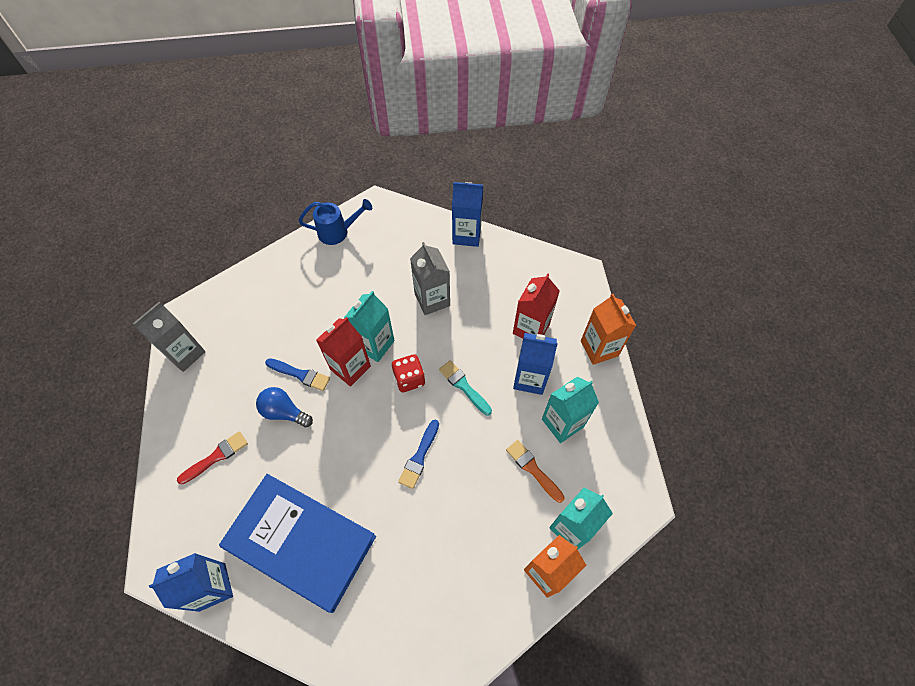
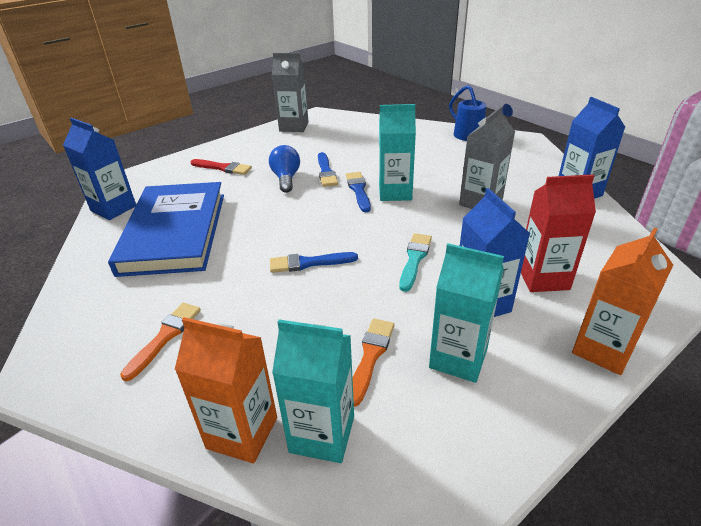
camera: 60 degrees right, 25 degrees down
(350, 368) = (358, 190): red carton -> blue brush
(409, 379) = (383, 223): red dice -> none
(435, 592) = (165, 337): none -> orange brush

